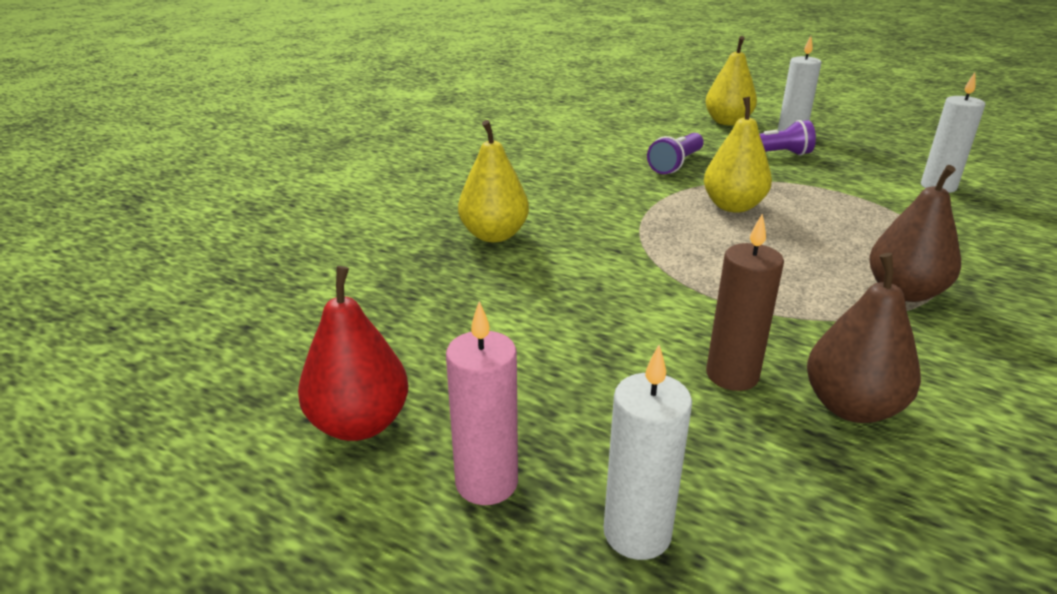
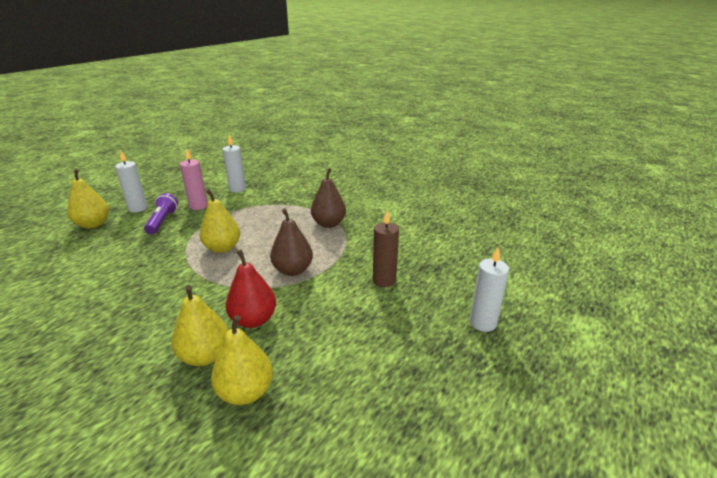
camera: 85 degrees left, 0 degrees up
(359, 424) = (423, 426): red pear -> red pear (253, 320)
(434, 270) = (246, 392): none -> yellow pear
(486, 482) = (462, 368): pink candle -> pink candle (198, 206)
(676, 164) = (146, 257): purple flashlight -> none
(851, 407) = (406, 256): brown pear -> brown pear (293, 270)

